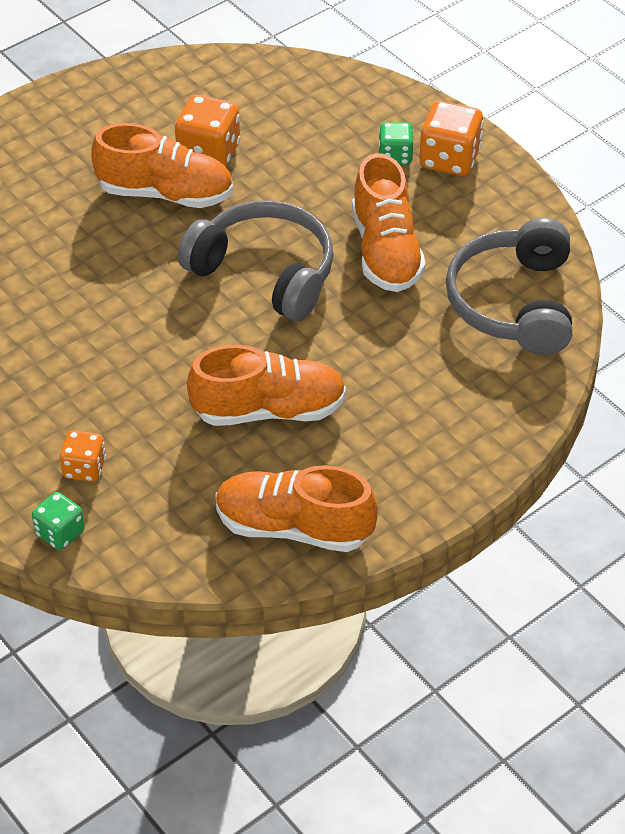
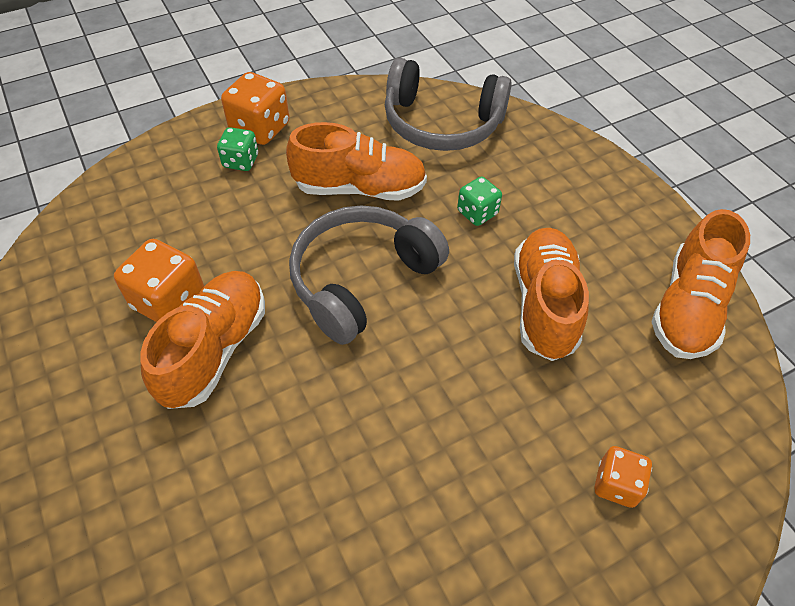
camera: 80 degrees left, 5 degrees up
(60, 533) = (710, 522): green dice -> green dice (477, 213)

